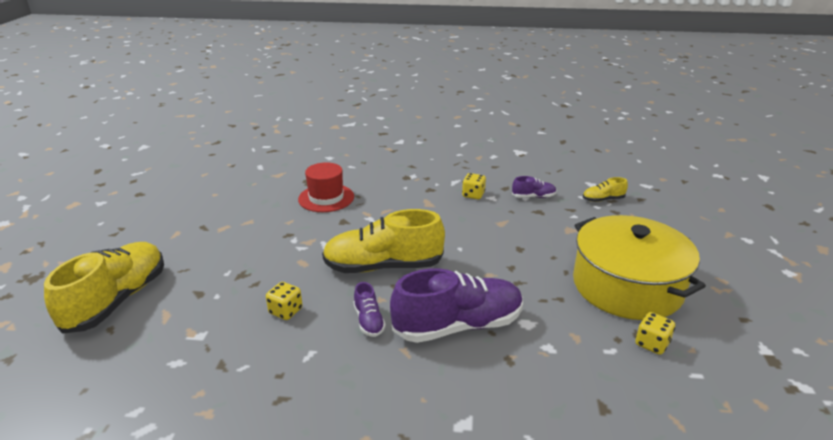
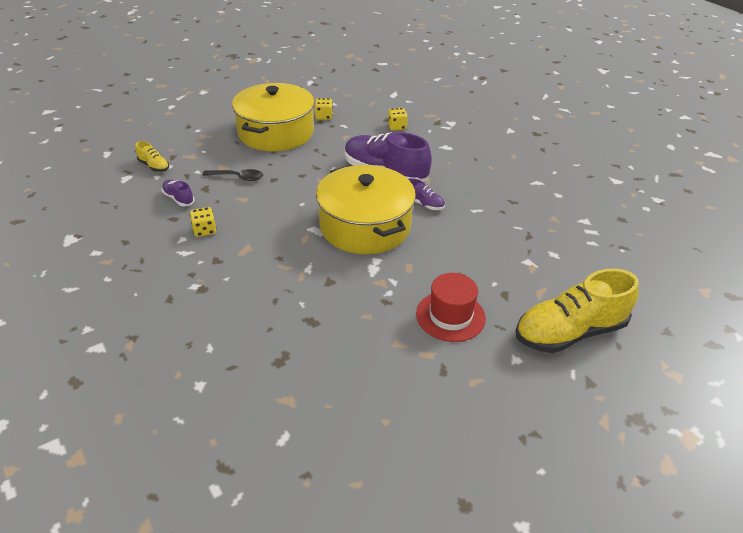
camera: 130 degrees left, 10 degrees up
(286, 311) = (461, 241): yellow dice -> yellow dice (396, 127)
(326, 198) = (300, 320): red hat -> red hat (450, 316)
(369, 321) = (423, 204): purple shoe -> purple shoe turned 90 degrees clockwise
(383, 266) = (365, 226): yellow shoe -> yellow pot
(542, 232) = (238, 177): none -> black spoon

